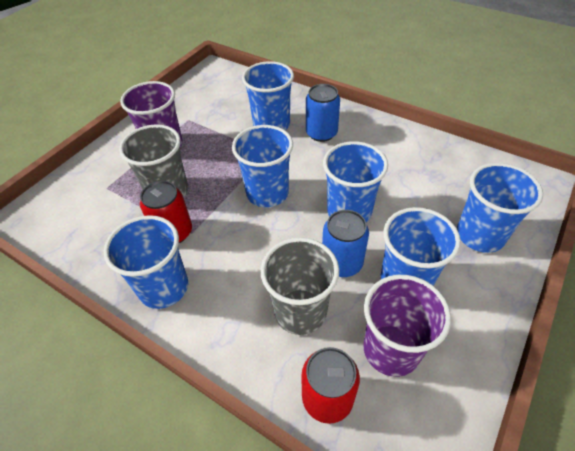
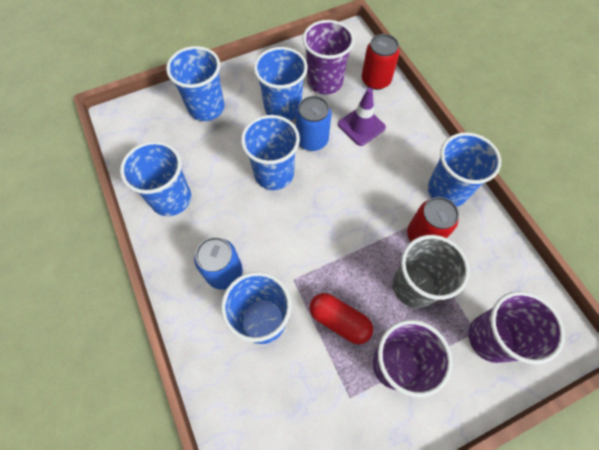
camera: 150 degrees left, 15 degrees up
(92, 189) = (491, 338): none -> purple cup
(217, 147) = (339, 320): none -> red capsule
(267, 193) = (325, 229): blue cup -> blue cup (171, 198)
(300, 311) = (361, 126): grey cup -> purple traffic cone

